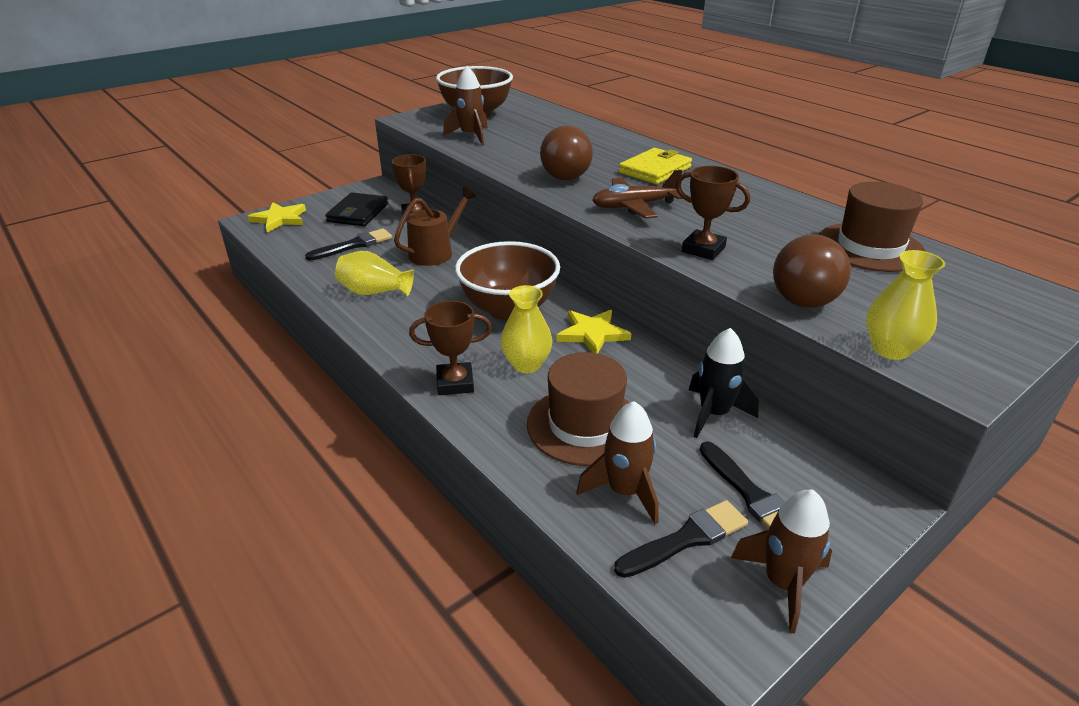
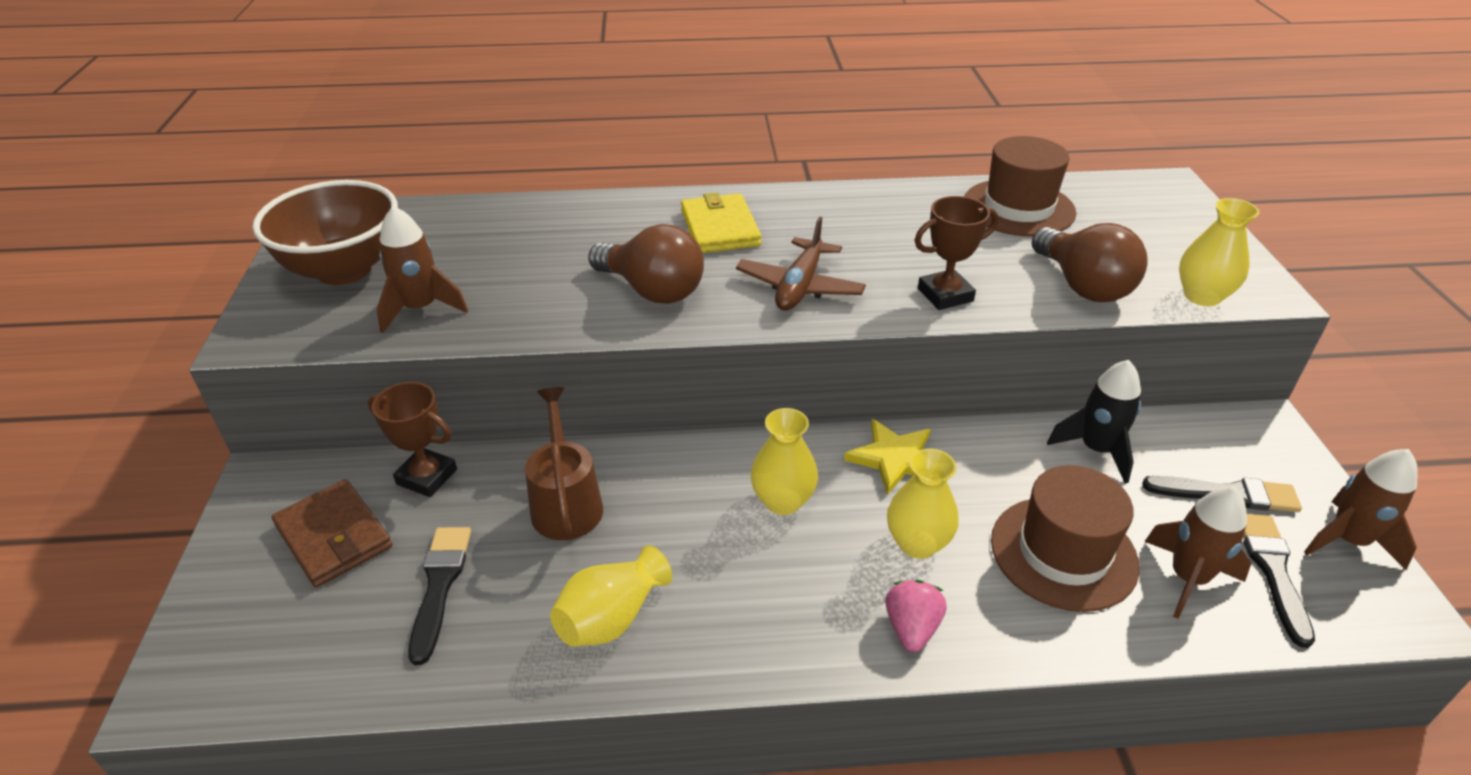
camera: 55 degrees left, 5 degrees up
(280, 219) = (221, 649): yellow star -> none
(358, 213) = (334, 536): black wallet -> brown wallet
(455, 383) = (911, 628): brown trophy -> pink strawberry
(508, 309) = (783, 501): brown bowl -> yellow vase

